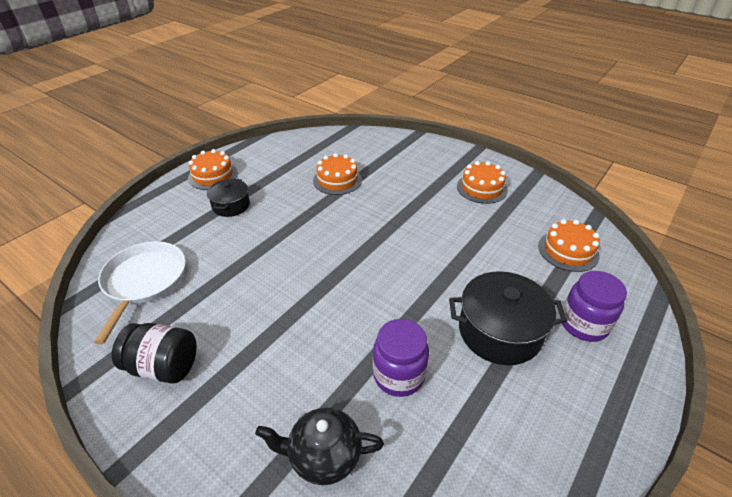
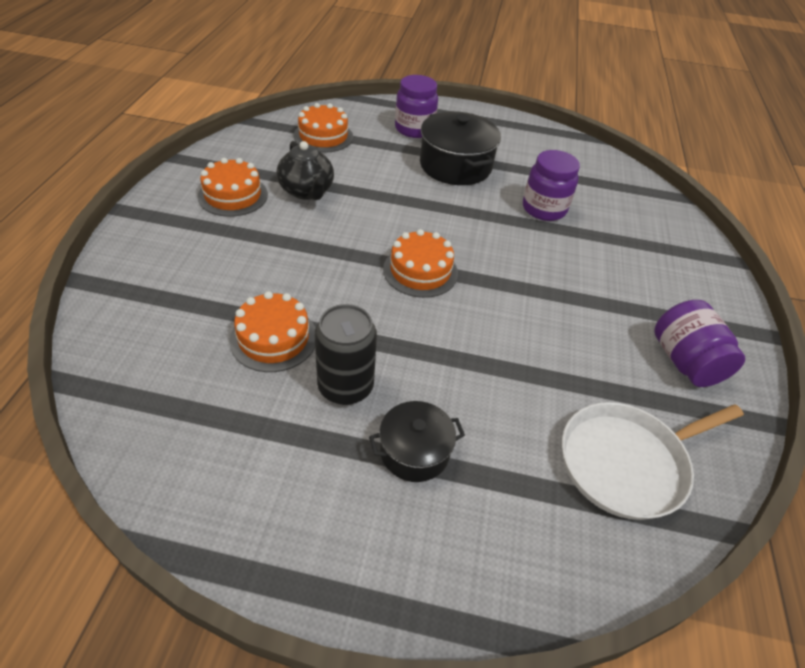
camera: 120 degrees left, 5 degrees up
(164, 366) = (685, 361): black jar -> purple jar
(213, 175) = (342, 542): orange cake -> orange cake (420, 271)
(287, 195) = (345, 387): none -> black can
(323, 456) = (638, 229): black teapot -> black teapot (307, 191)

